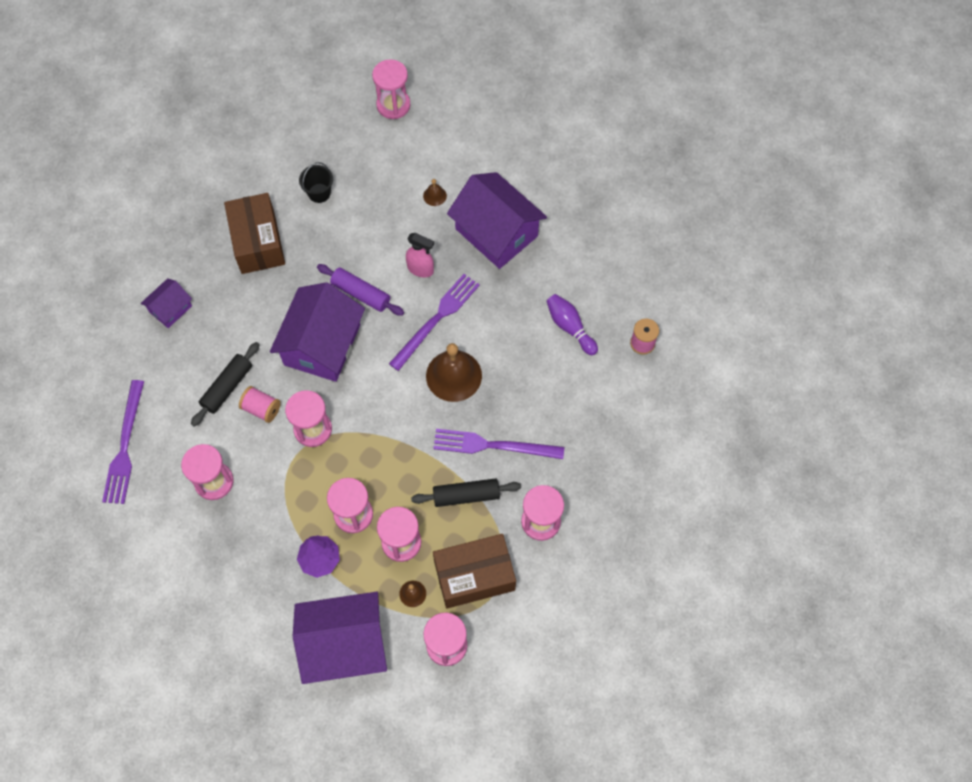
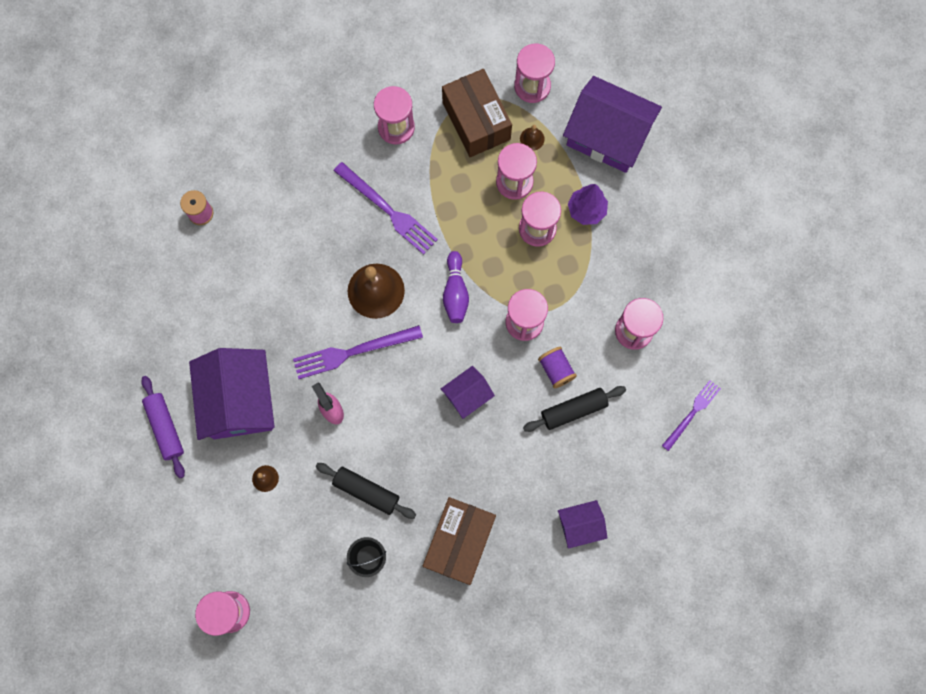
camera: 145 degrees left, 10 degrees up
(125, 447) = (692, 413): purple fork -> purple fork, size x0.64
(261, 409) = (556, 370): pink spool -> purple spool
(322, 345) = (467, 395): purple house -> purple house, size x0.50
(361, 294) = (401, 422): purple rolling pin -> purple rolling pin (165, 428)
(466, 495) = (438, 185): black rolling pin -> black rolling pin (366, 491)
(474, 576) = (476, 121): brown box -> brown box turned 45 degrees clockwise
(570, 327) = (248, 267): purple bowling pin -> purple bowling pin (455, 292)

